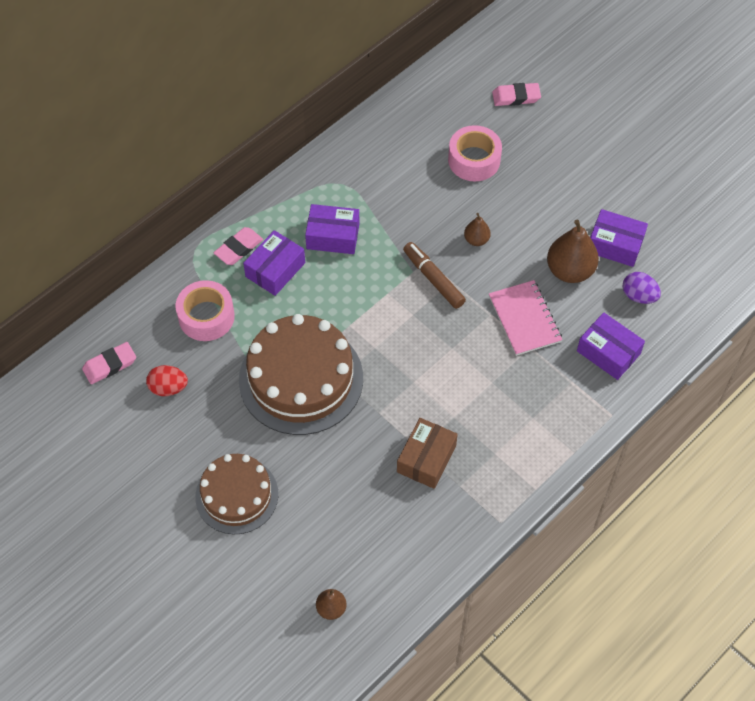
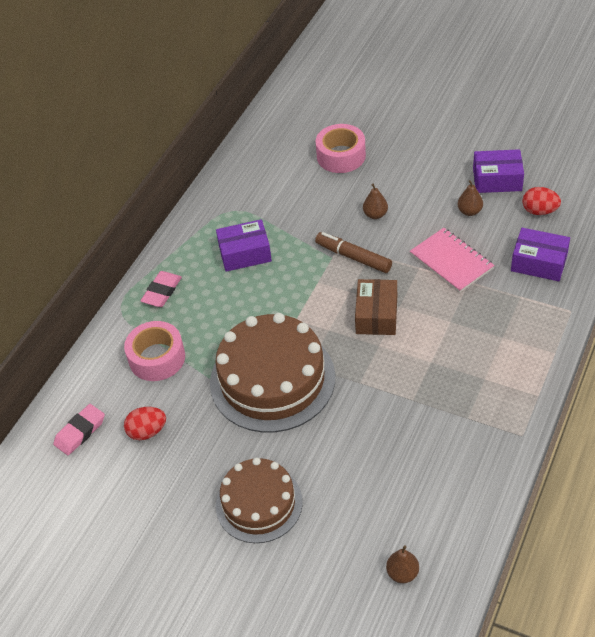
camera: 15 degrees left, 10 degrees down
(275, 269) = (204, 297): purple box -> none
(426, 459) = (424, 405): brown box -> brown box (376, 315)
(516, 97) = (352, 99): pink eraser -> none
(570, 270) = (469, 211): brown pear -> brown pear, size x0.53
(638, 296) = (539, 211): purple egg -> red egg

